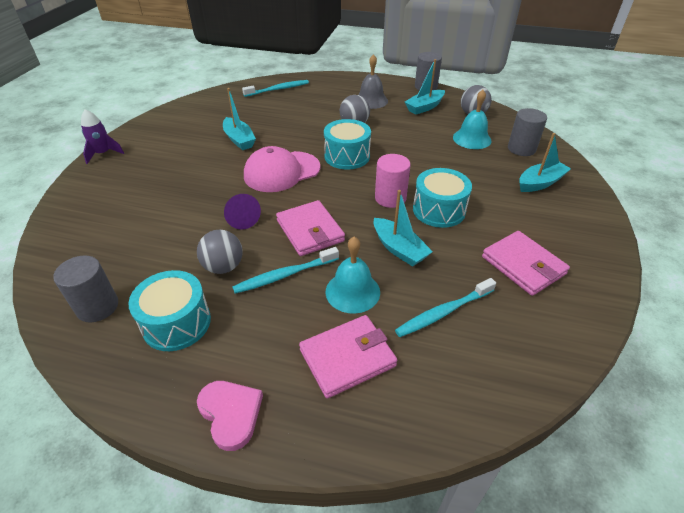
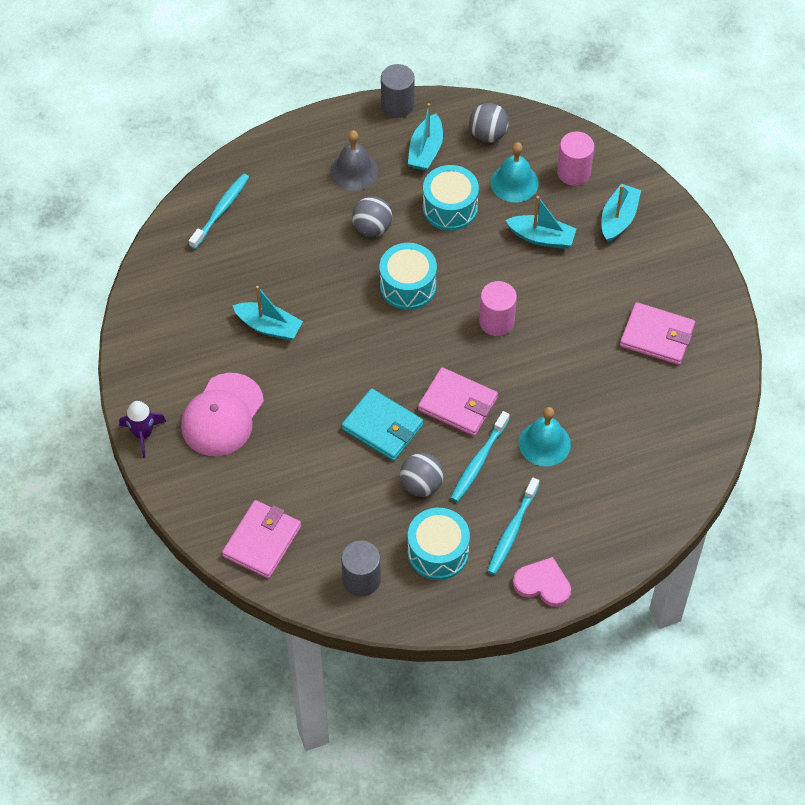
camera: 35 degrees left, 15 degrees up
(241, 218) = (382, 427): purple cone -> turquoise wallet
(281, 172) = (362, 347): pink cap -> pink cap (222, 415)
(347, 358) = (585, 499): pink wallet -> pink wallet (262, 541)
(399, 249) = (548, 378): turquoise boat -> turquoise boat (541, 237)
(439, 210) = (550, 311): turquoise drum -> turquoise drum (450, 208)
(444, 312) = (625, 420): turquoise toothbrush -> turquoise toothbrush (512, 530)
(521, 149) = (573, 172): grey cylinder -> pink cylinder

